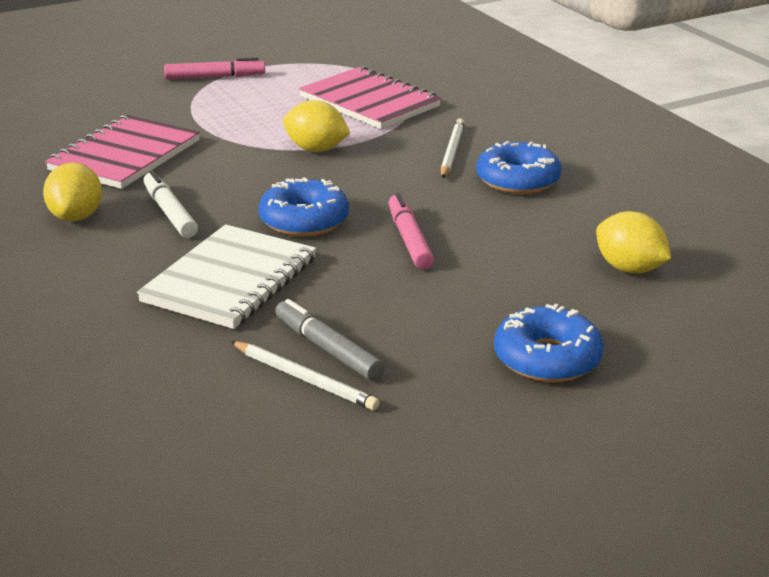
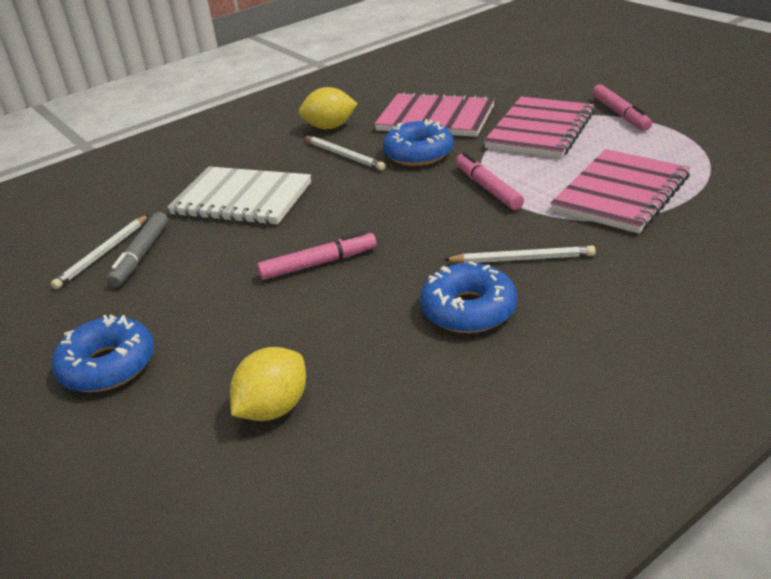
camera: 85 degrees right, 5 degrees up
(170, 213) = (344, 155): white marker -> white pencil
(213, 112) = (540, 130): none -> pink notebook
(304, 220) = (344, 209): blue donut -> blue donut (418, 153)
(316, 149) = (488, 188): yellow lemon -> pink marker
(327, 349) = (141, 256): grey marker -> grey marker turned 150 degrees clockwise

